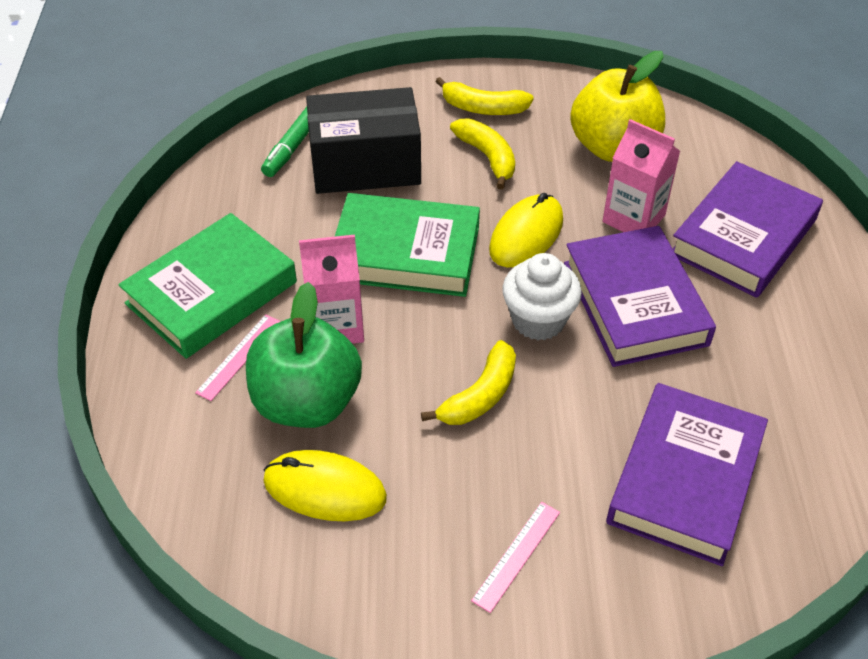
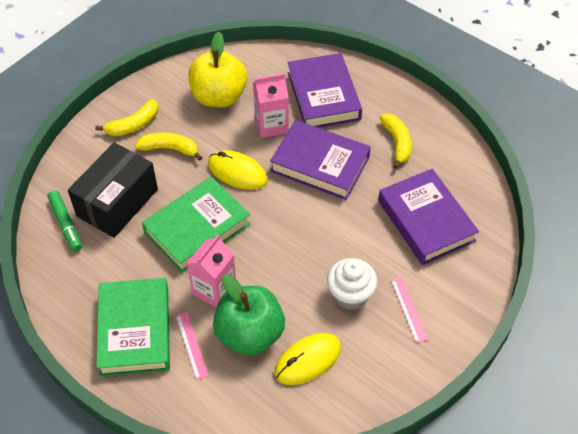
camera: 50 degrees left, 5 degrees up
(480, 395) = (313, 261): yellow banana -> yellow banana (397, 143)
(526, 235) = (237, 172): yellow mouse -> yellow mouse turned 45 degrees counterclockwise
(538, 320) = (293, 207): white cupcake -> white cupcake (350, 295)

